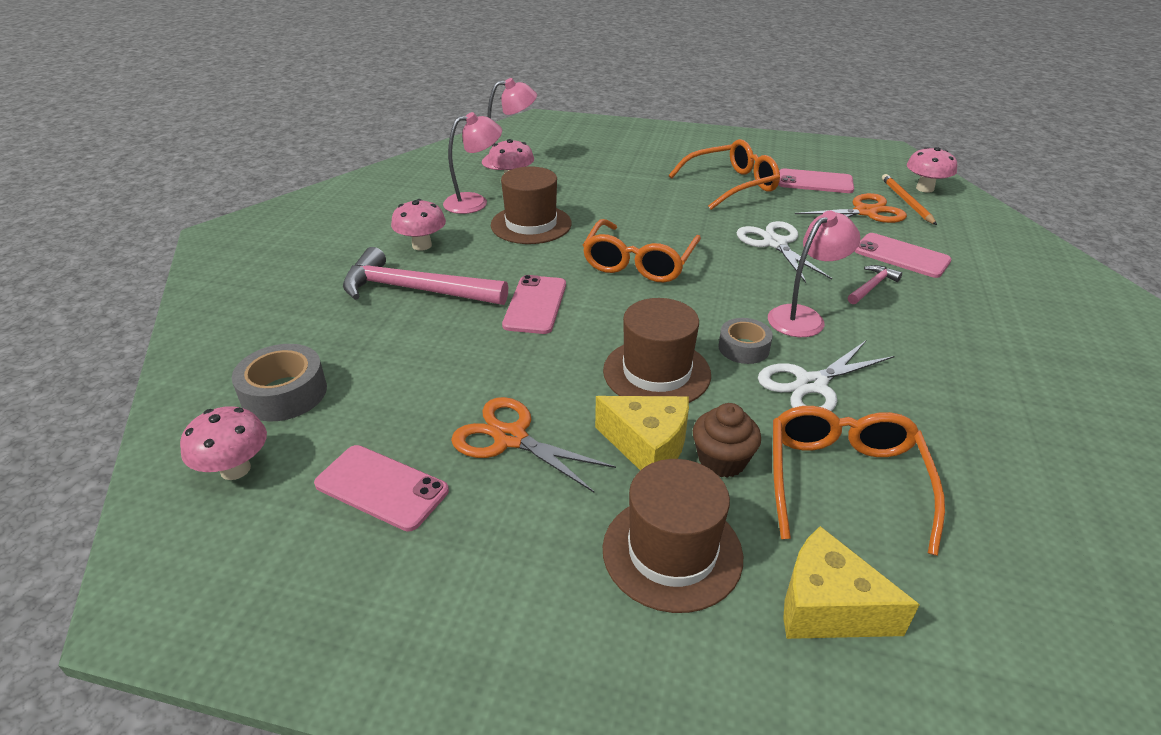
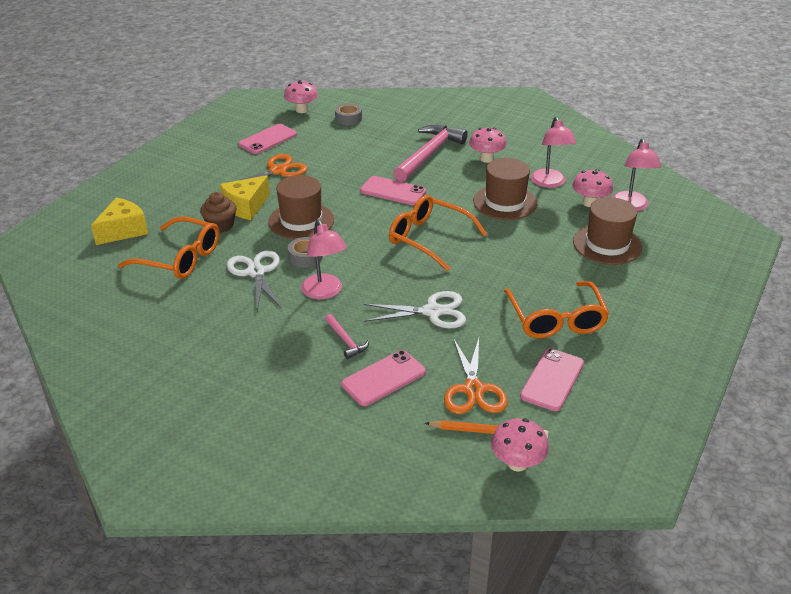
camera: 105 degrees right, 0 degrees up
(284, 393) = (348, 118): grey tape -> grey tape, size x0.66
(672, 552) = (180, 200): brown hat -> brown hat (607, 244)

